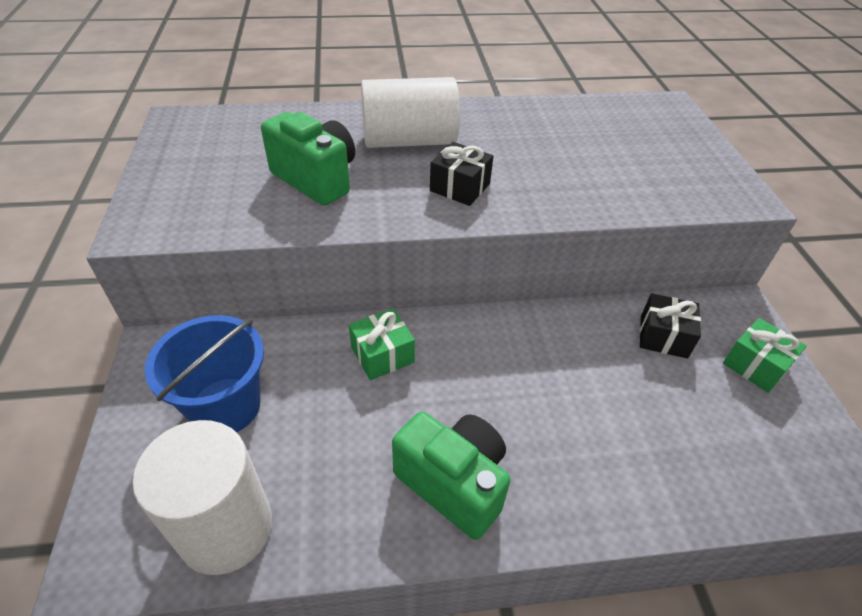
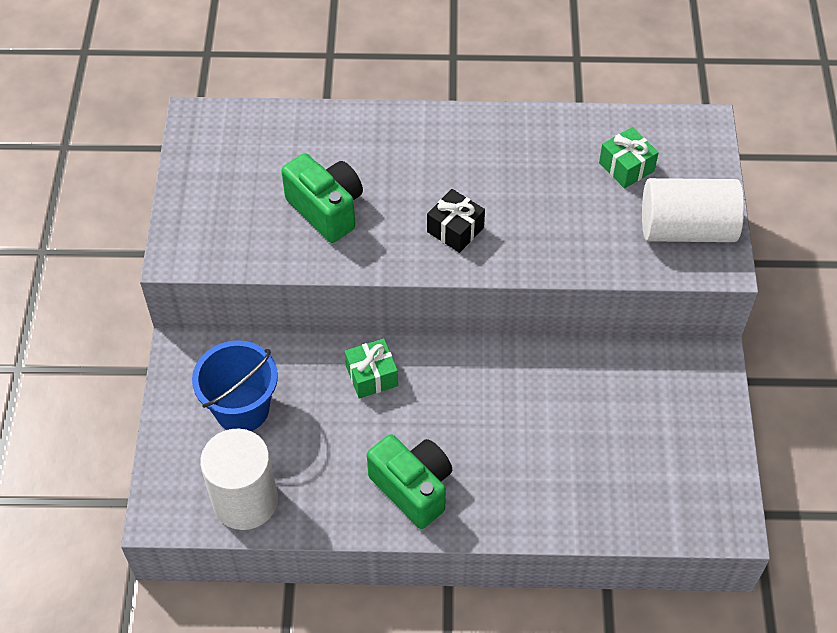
camera: 10 degrees right, 10 degrees up
(409, 141) = (418, 164): white cylinder -> white cylinder (686, 228)
(663, 336) = (625, 383): black gift -> none
(755, 365) = (697, 419): green gift -> green gift (626, 167)

